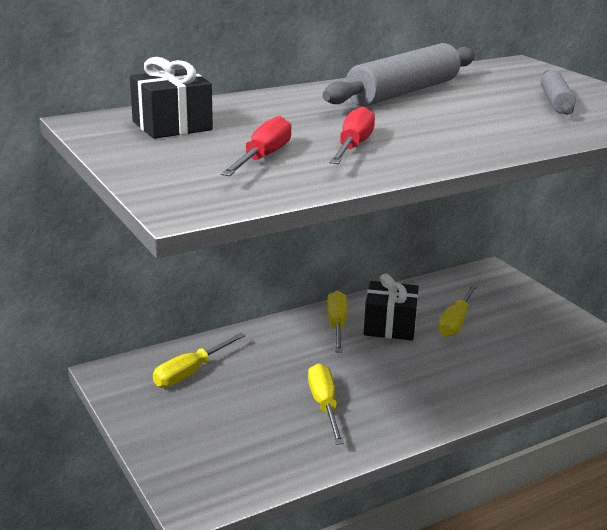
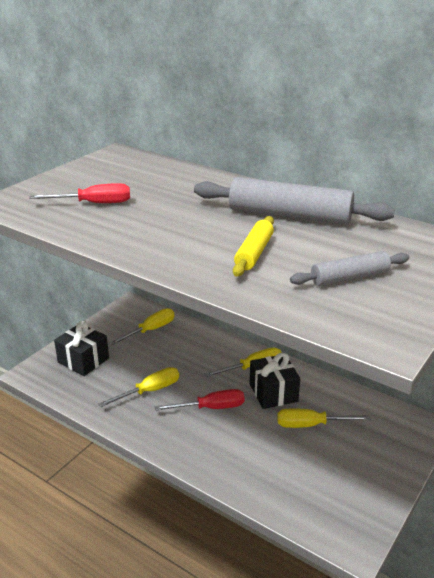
camera: 65 degrees right, 5 degrees up
(172, 126) = (130, 170): black gift -> black gift (83, 360)
(191, 372) = (150, 330): yellow screwdriver -> yellow screwdriver turned 120 degrees clockwise
(353, 147) = (139, 223): red screwdriver -> red screwdriver (211, 408)
(480, 119) = (254, 253): none -> yellow rolling pin

